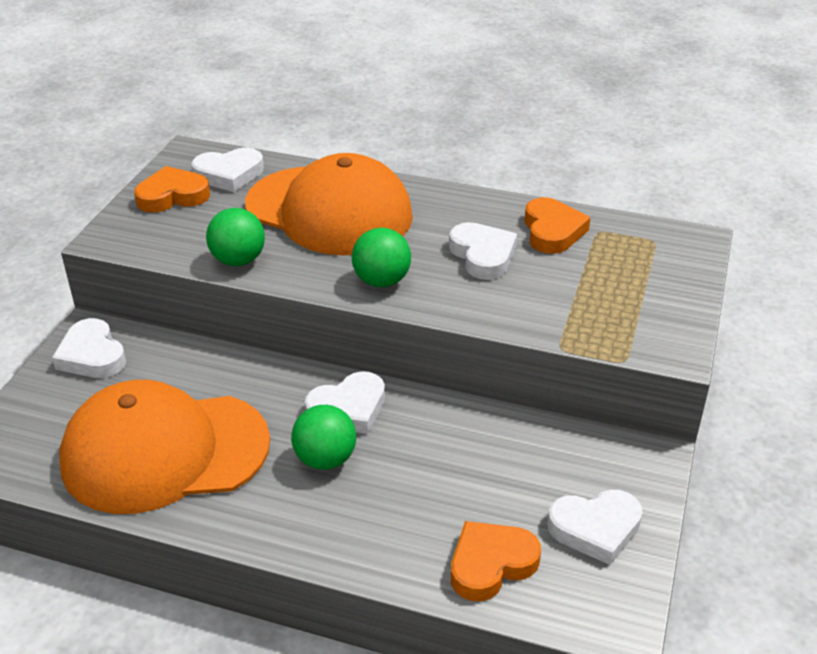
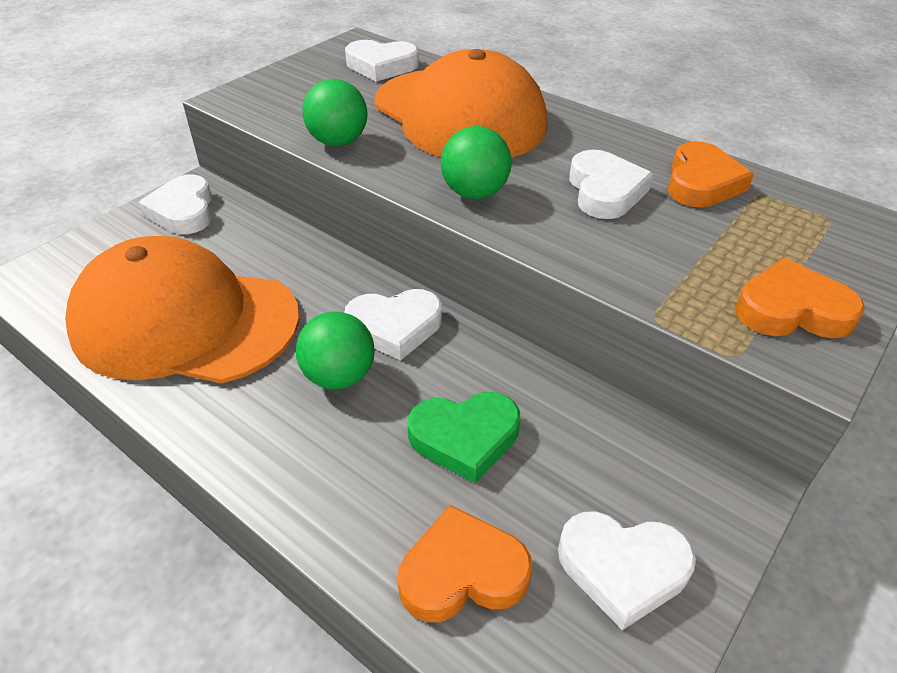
camera: 20 degrees right, 5 degrees up
(172, 196) = (316, 74): orange heart -> orange heart (791, 310)
(447, 476) = (465, 438): none -> green heart

